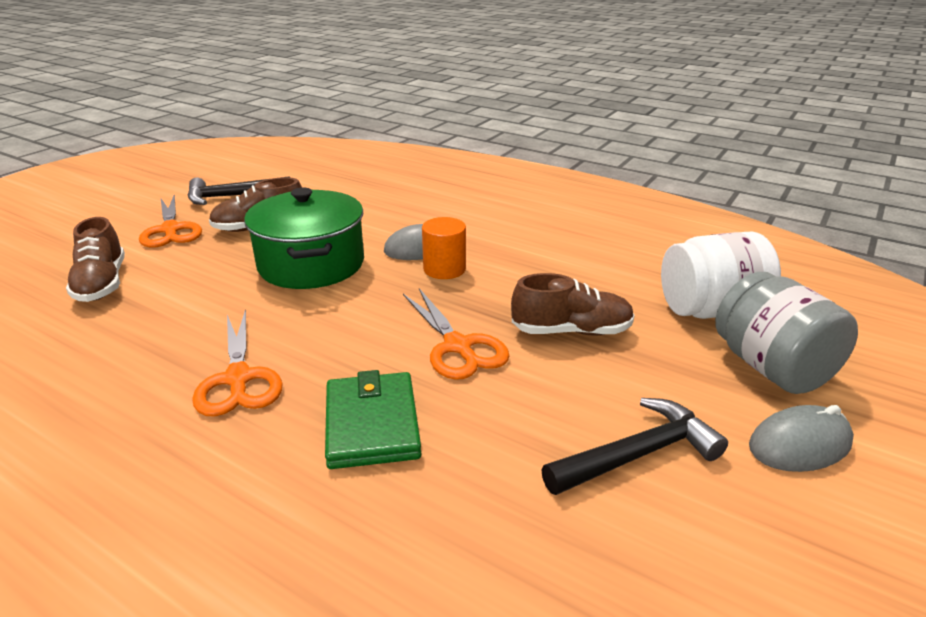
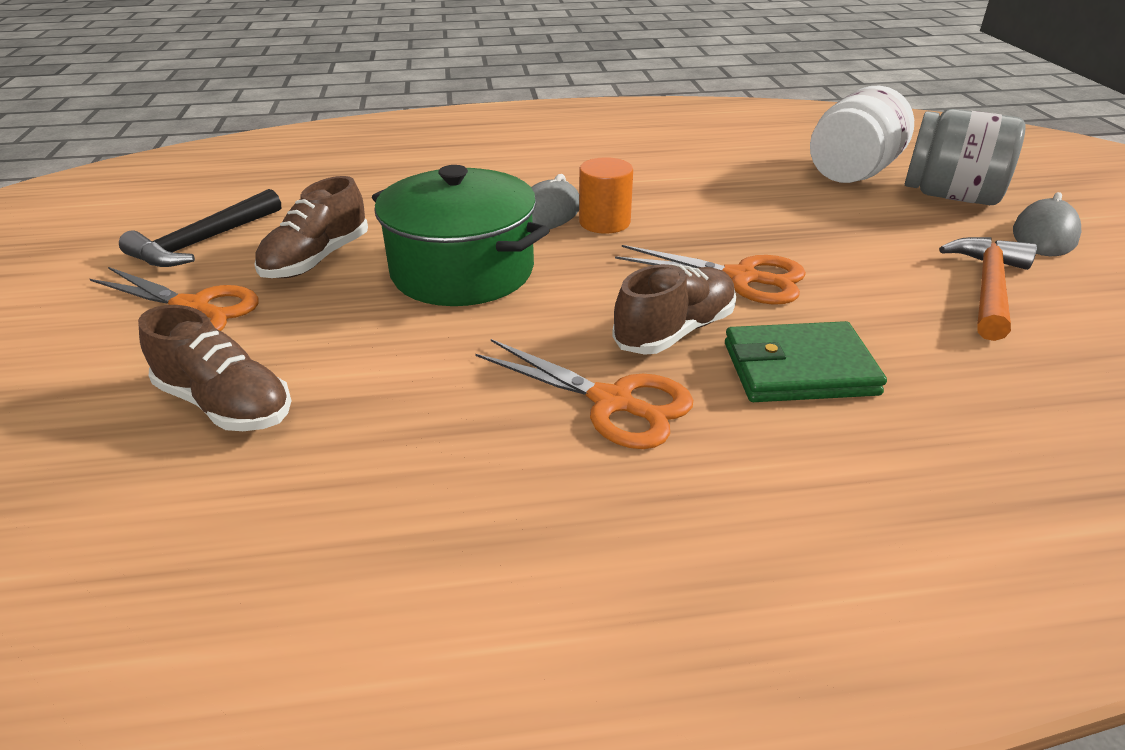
camera: 40 degrees left, 5 degrees up
(372, 424) = (799, 369): green wallet -> green wallet turned 45 degrees counterclockwise
(571, 331) = (796, 227): brown shoe -> brown shoe (674, 331)
(638, 454) = (988, 287): black hammer -> orange hammer

